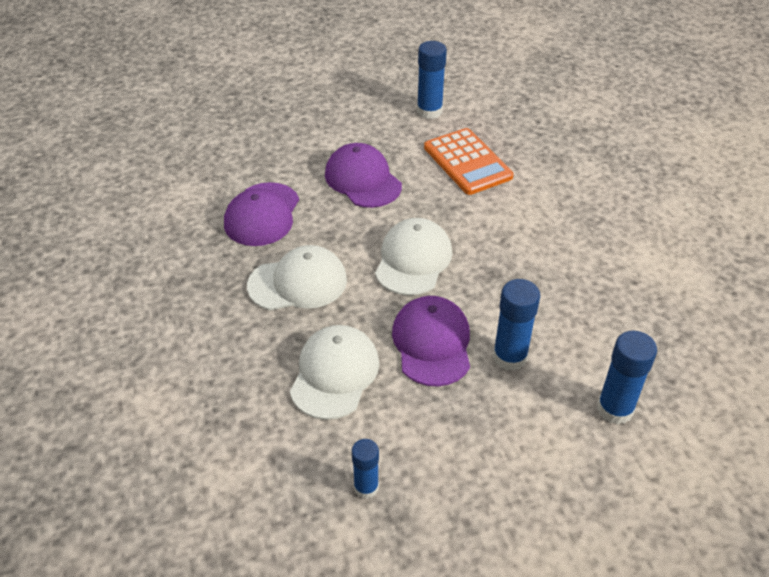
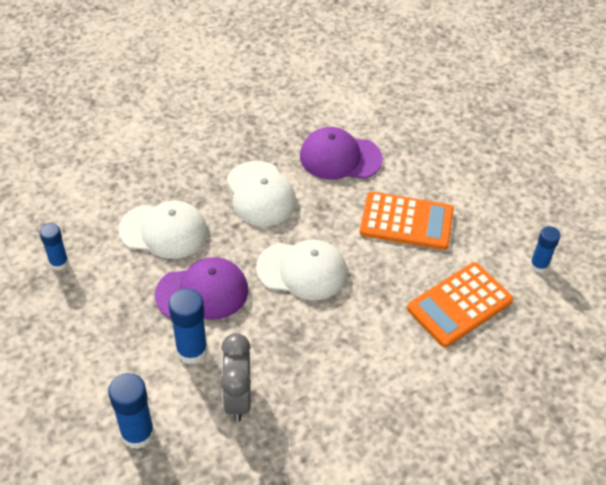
camera: 80 degrees right, 5 degrees up
(363, 180) = (406, 221): purple cap -> orange calculator
(429, 111) = (538, 265): blue glue stick -> blue glue stick, size x0.64
(569, 323) = (237, 398): none -> grey clock

